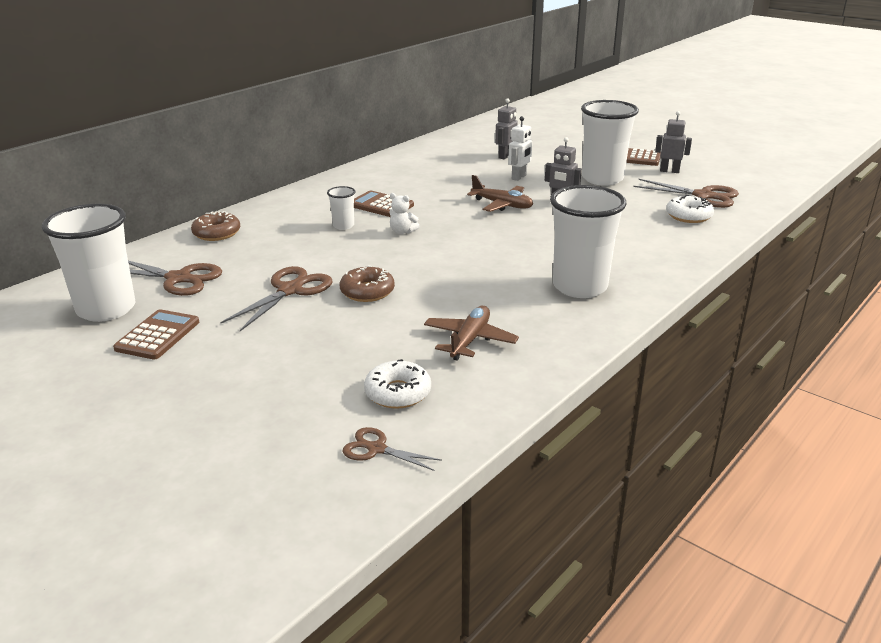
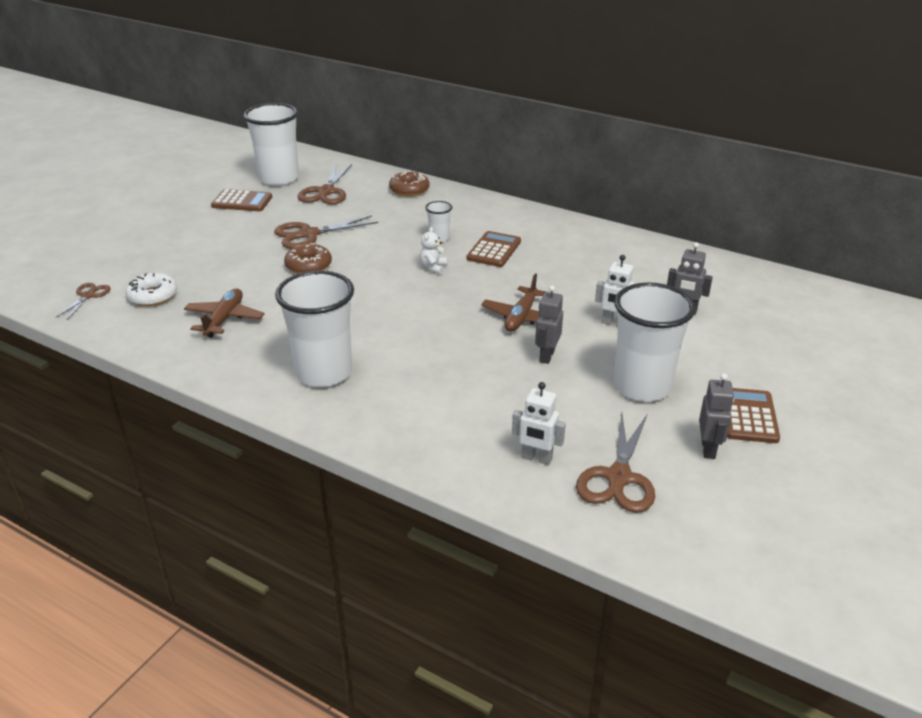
camera: 80 degrees right, 5 degrees up
(290, 290) = (309, 234): brown scissors -> brown scissors turned 135 degrees clockwise
(469, 340) = (224, 319): brown plane -> brown plane turned 90 degrees counterclockwise
(688, 216) = (536, 458): white donut -> white robot

